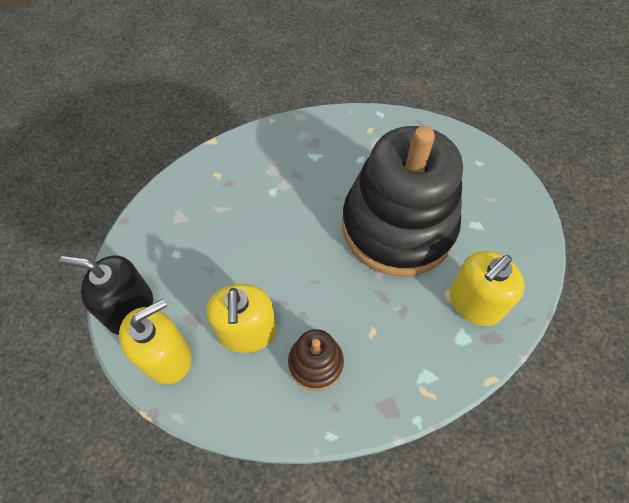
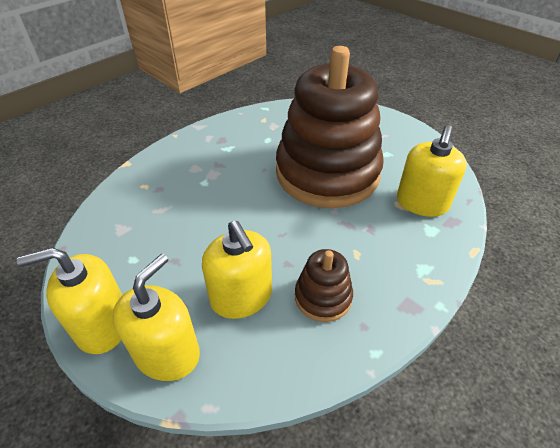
camera: 25 degrees left, 15 degrees down
(130, 308) = (103, 325): black soap dispenser -> yellow soap dispenser
(398, 226) = (327, 173): black stacking toy -> brown stacking toy

